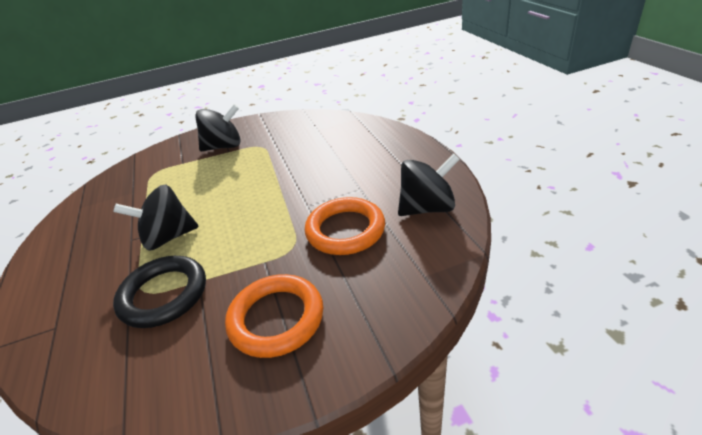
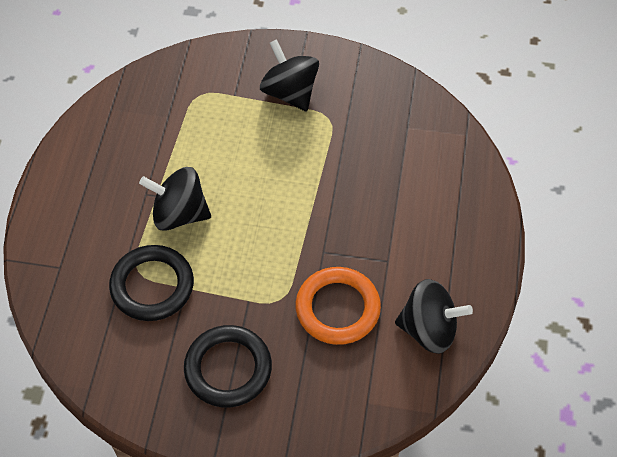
camera: 25 degrees right, 20 degrees up
(224, 146) = (290, 92): black spinning top -> black spinning top turned 135 degrees counterclockwise
(276, 318) = (228, 369): orange ring -> black ring

